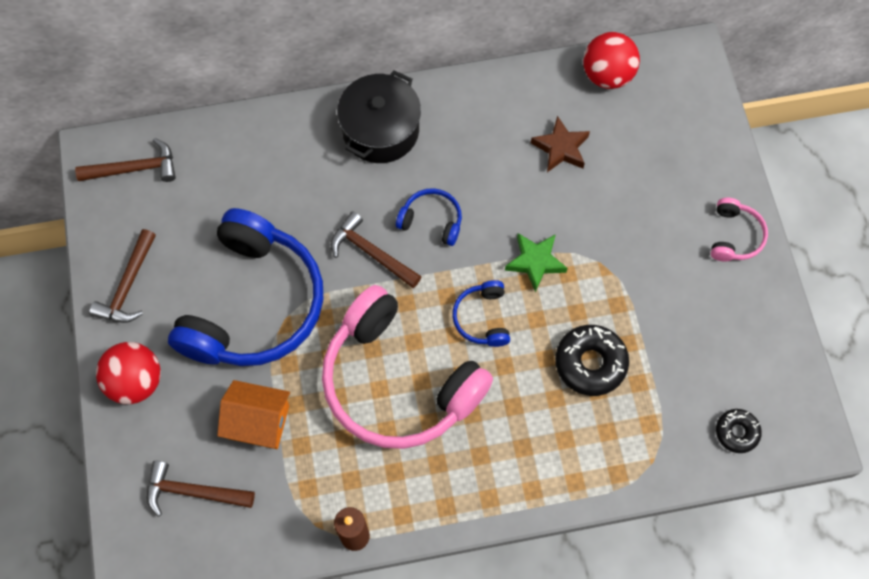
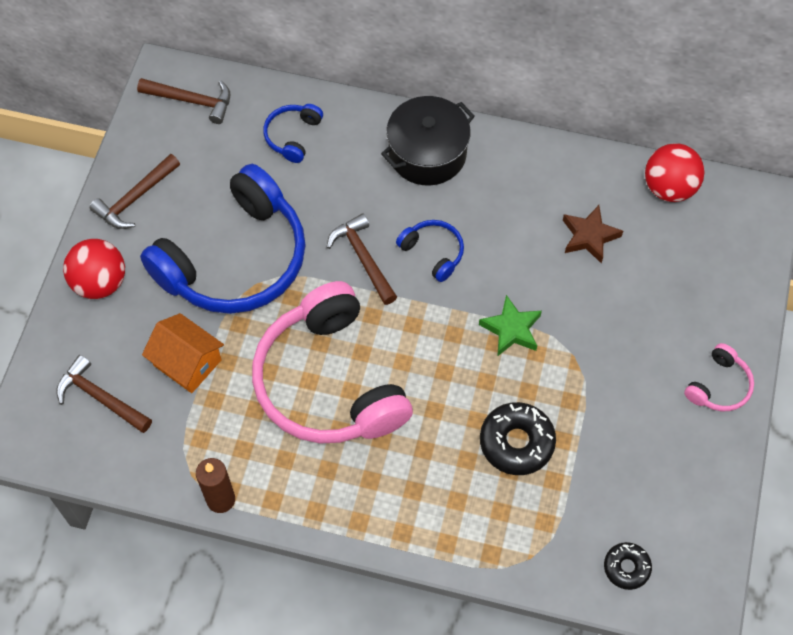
camera: 25 degrees right, 5 degrees down
(482, 318) = (435, 358): blue headphones -> blue headphones (292, 136)

